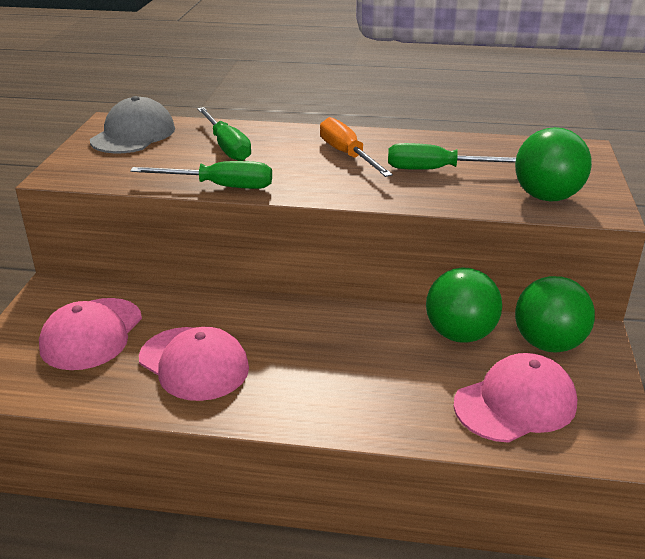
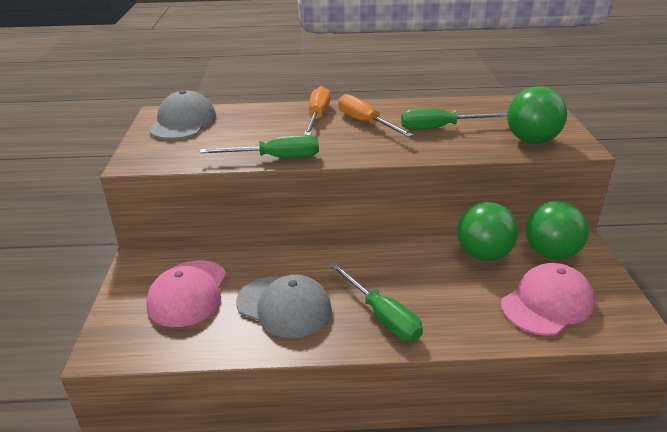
camera: 10 degrees left, 0 degrees up
(194, 363) = (284, 306): pink cap -> grey cap
(227, 147) = (266, 125): green screwdriver -> green screwdriver (382, 316)
(293, 142) = (317, 116): none -> orange screwdriver

